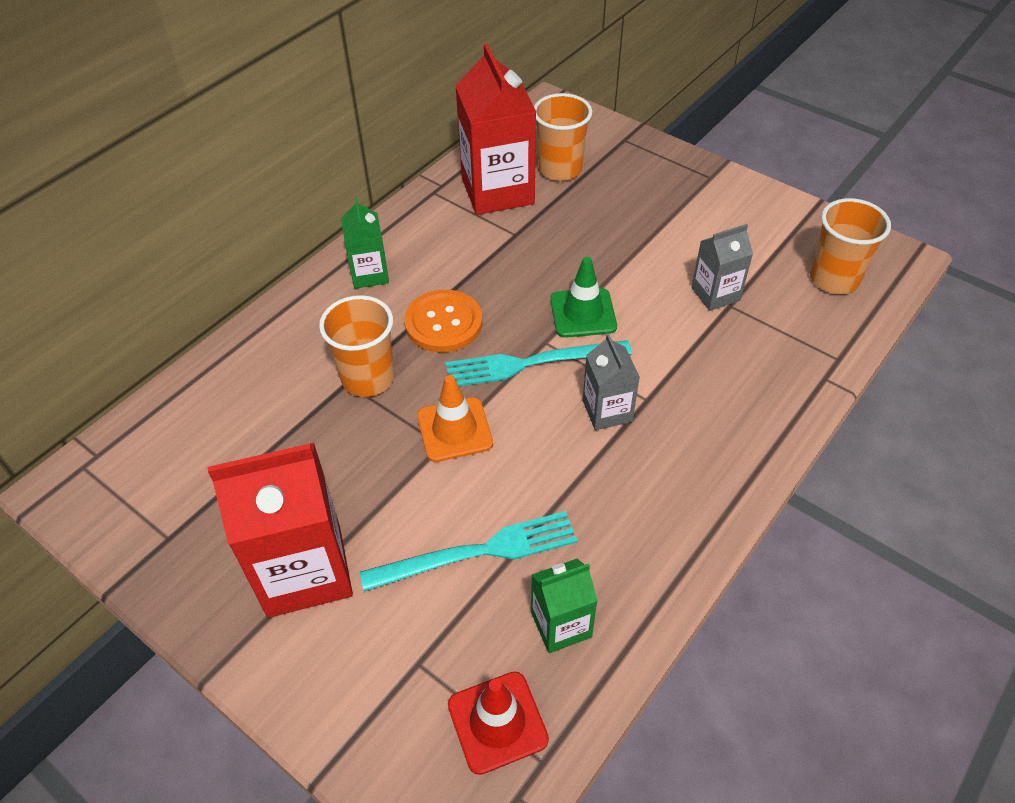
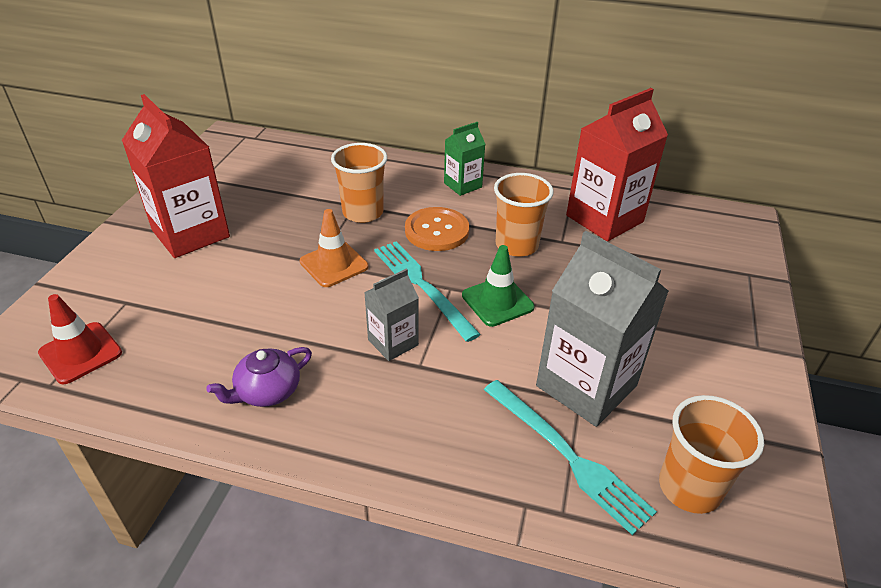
camera: 65 degrees right, 10 degrees down
(478, 552) = (224, 305): turquoise fork -> turquoise fork (567, 455)
(560, 169) = (665, 245): orange cup -> orange cup (516, 245)
(561, 625) = (167, 366): green carton -> none
(636, 533) = (267, 391): none -> purple teapot
(715, 294) = (586, 386): grey carton -> grey carton, size x1.87

